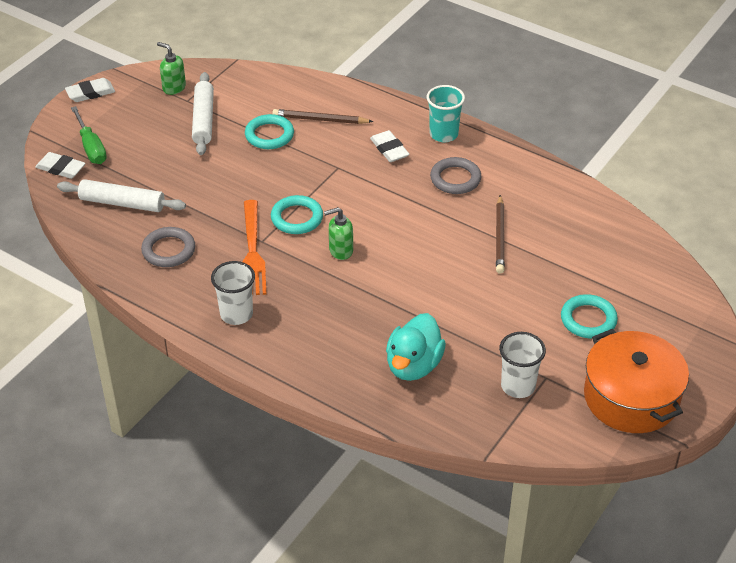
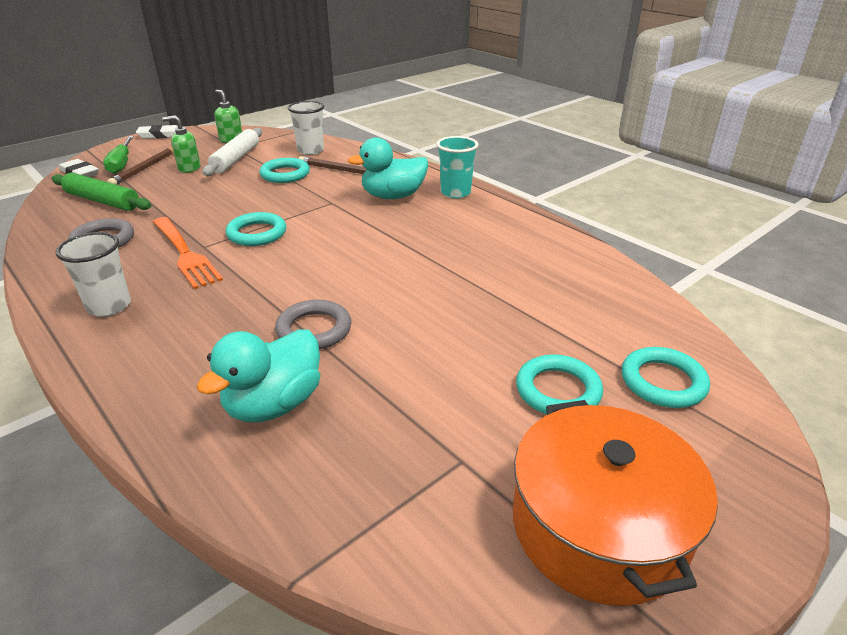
camera: 15 degrees right, 10 degrees down
(122, 203) = (102, 201): white rolling pin -> green rolling pin
(252, 252) = (185, 253): orange fork -> orange fork turned 45 degrees counterclockwise
(340, 250) = (279, 266): green soap dispenser -> green soap dispenser (189, 168)
(389, 149) = (393, 196): white eraser -> turquoise duck
(455, 179) = (448, 225): grey ring -> grey ring (314, 329)
(500, 237) = (473, 281): brown pencil -> brown pencil (145, 168)
(518, 386) = (410, 465): white cup -> white cup (310, 151)
(652, 300) = (663, 382): none -> turquoise ring

